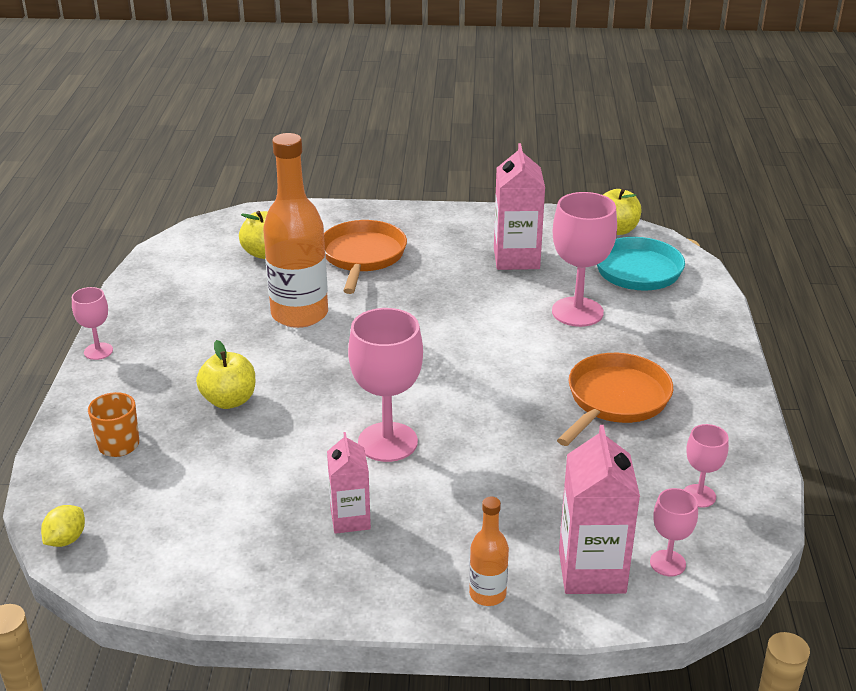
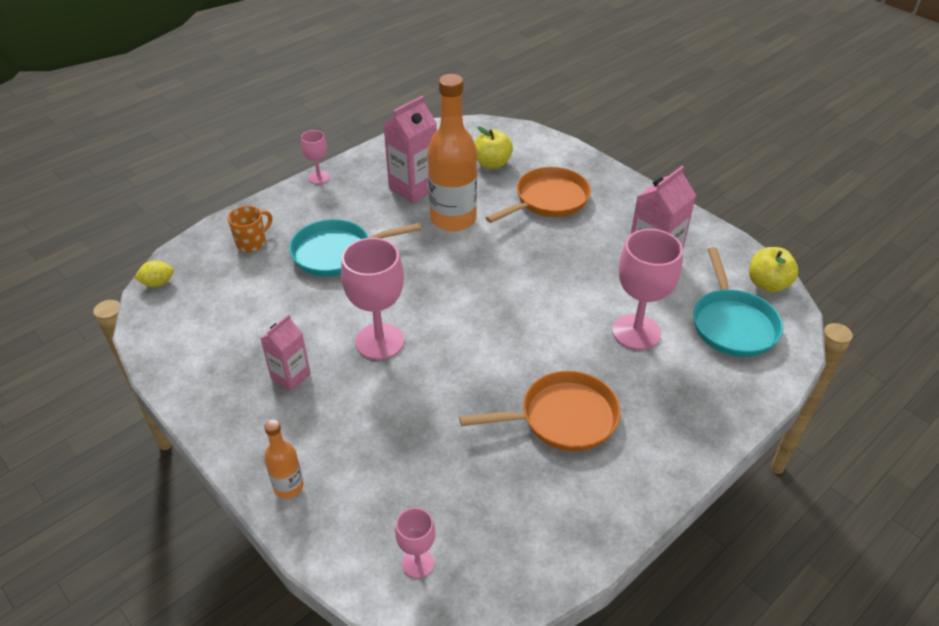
camera: 45 degrees right, 10 degrees up
(229, 400) = (337, 253): yellow apple -> turquoise pan
(592, 571) = (364, 526): pink carton -> pink carton (413, 188)
(699, 496) = (512, 534): pink goblet -> none

